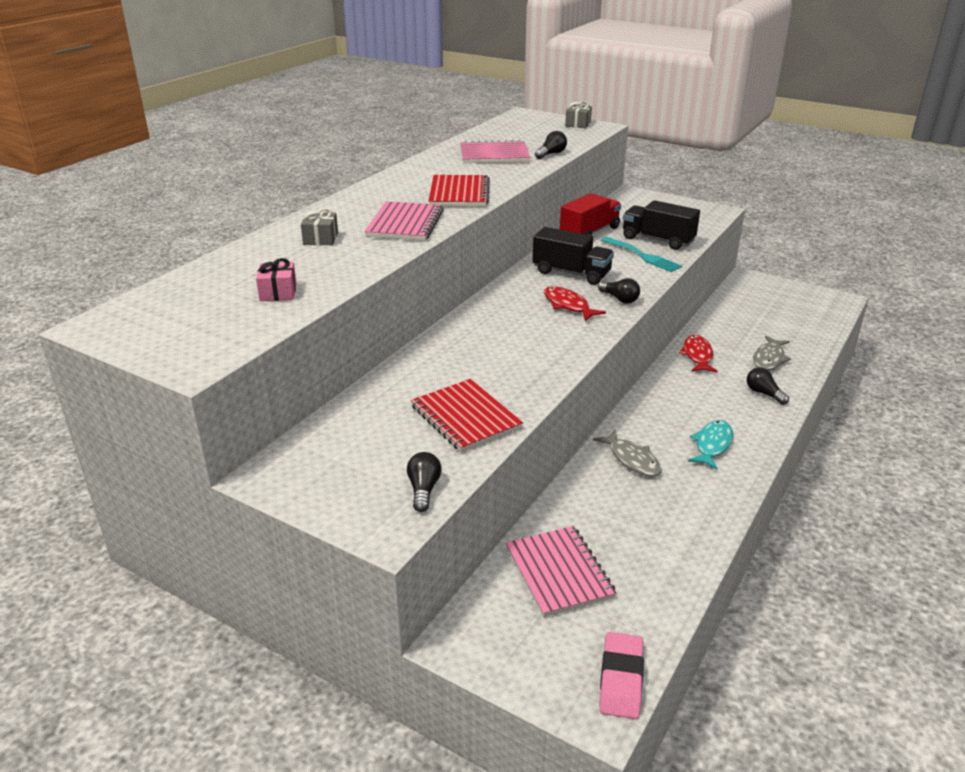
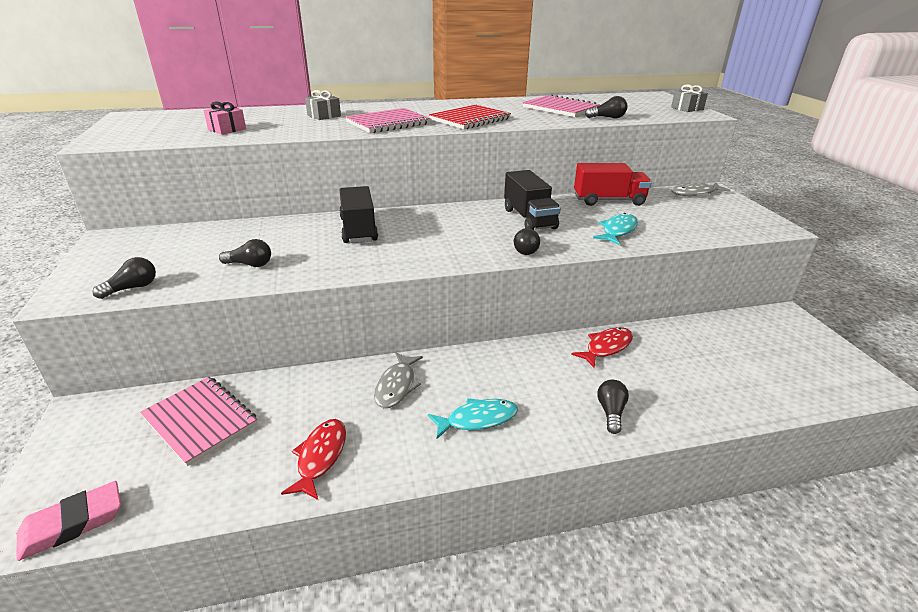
camera: 45 degrees right, 0 degrees up
(465, 417) = (250, 264): red notebook -> black light bulb
(559, 573) = (200, 421): pink notebook -> pink notebook turned 75 degrees counterclockwise
(568, 305) = (475, 236): red fish -> red fish (320, 457)
(642, 256) = (618, 231): turquoise fork -> turquoise fish
(658, 240) = (659, 226): black truck -> black truck (358, 230)
(769, 359) = (676, 388): grey fish -> grey fish (695, 193)

